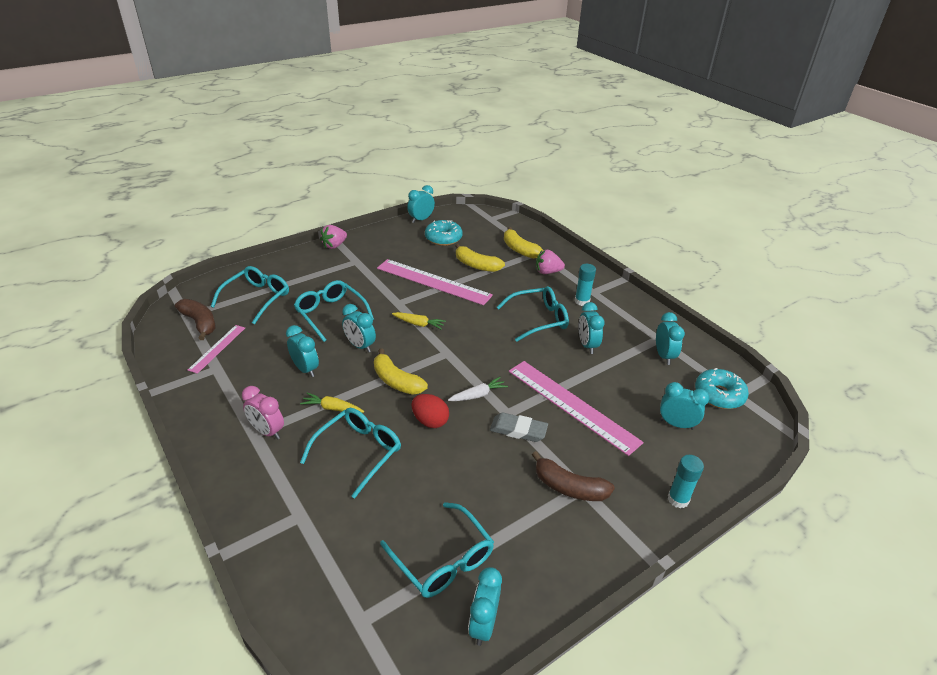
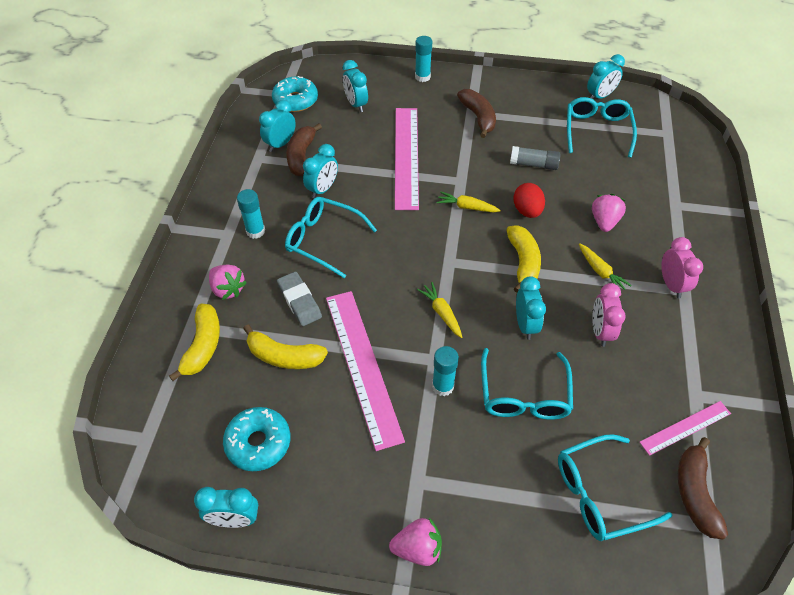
camera: 135 degrees left, 15 degrees up
(305, 369) = (600, 331): turquoise clock -> pink clock
(358, 452) = (604, 221): turquoise glasses -> pink strawberry
(380, 295) = (443, 386): none -> turquoise glue stick
(466, 469) = (533, 164): none -> grey glue stick
(476, 265) = (284, 356): yellow banana -> yellow banana turned 120 degrees clockwise
(478, 395) = (467, 207): white carrot -> yellow carrot
(518, 430) = (468, 165): grey eraser -> grey eraser (299, 301)
(636, 357) = (301, 156): none -> brown banana

